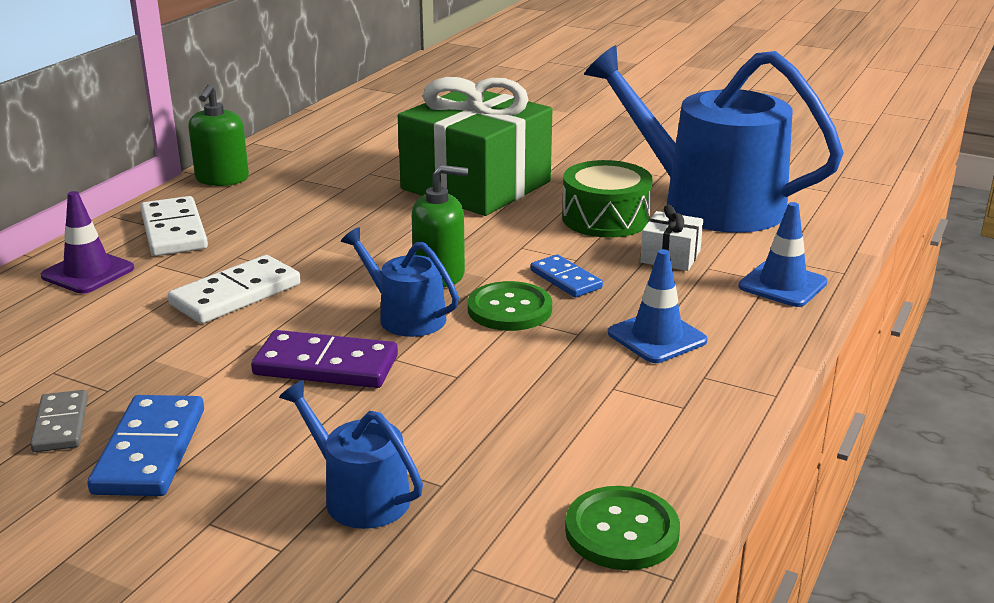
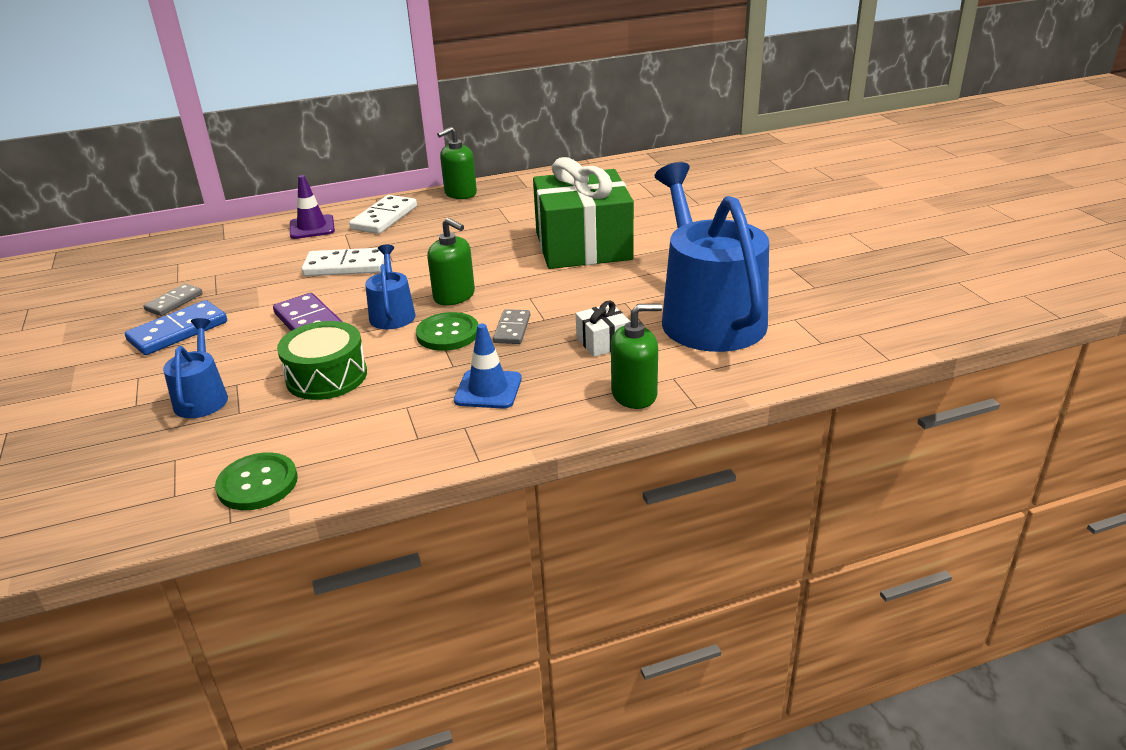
camera: 45 degrees right, 5 degrees up
(565, 279) = (512, 329): blue domino -> grey domino
(605, 218) = (616, 299): green drum -> green drum (326, 376)
(782, 285) = (634, 394): blue traffic cone -> green soap dispenser

